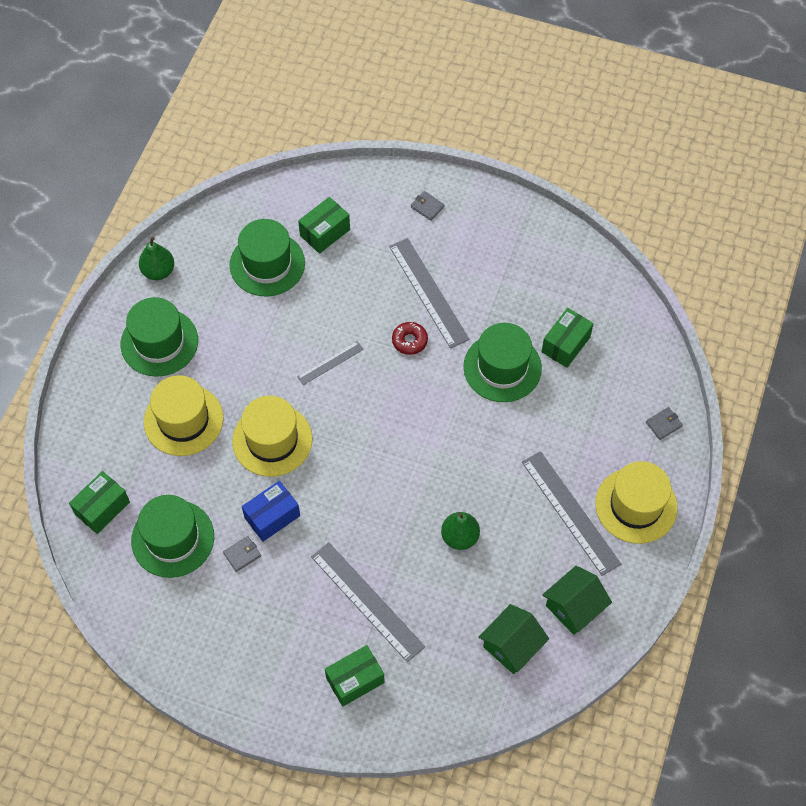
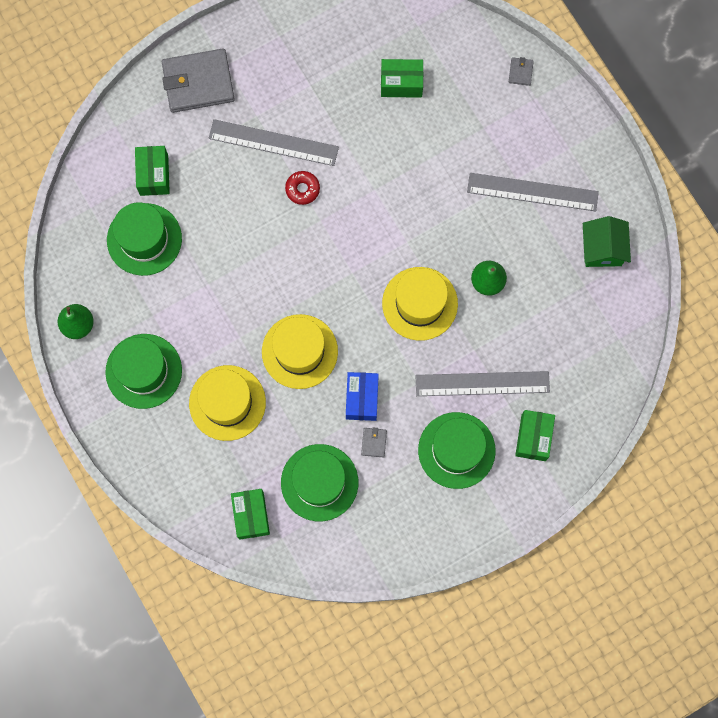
camera: 50 degrees left, 15 degrees up
(330, 363) = (271, 260): grey ruler -> none
(427, 207) = (198, 82): grey wallet -> grey wallet, size x2.45
(502, 367) = (381, 143): green hat -> green hat (456, 450)
(512, 646) = (595, 313): green house -> none
(565, 344) = (401, 83): green box -> green box turned 75 degrees counterclockwise
(636, 505) = (564, 144): yellow hat -> yellow hat (420, 303)

